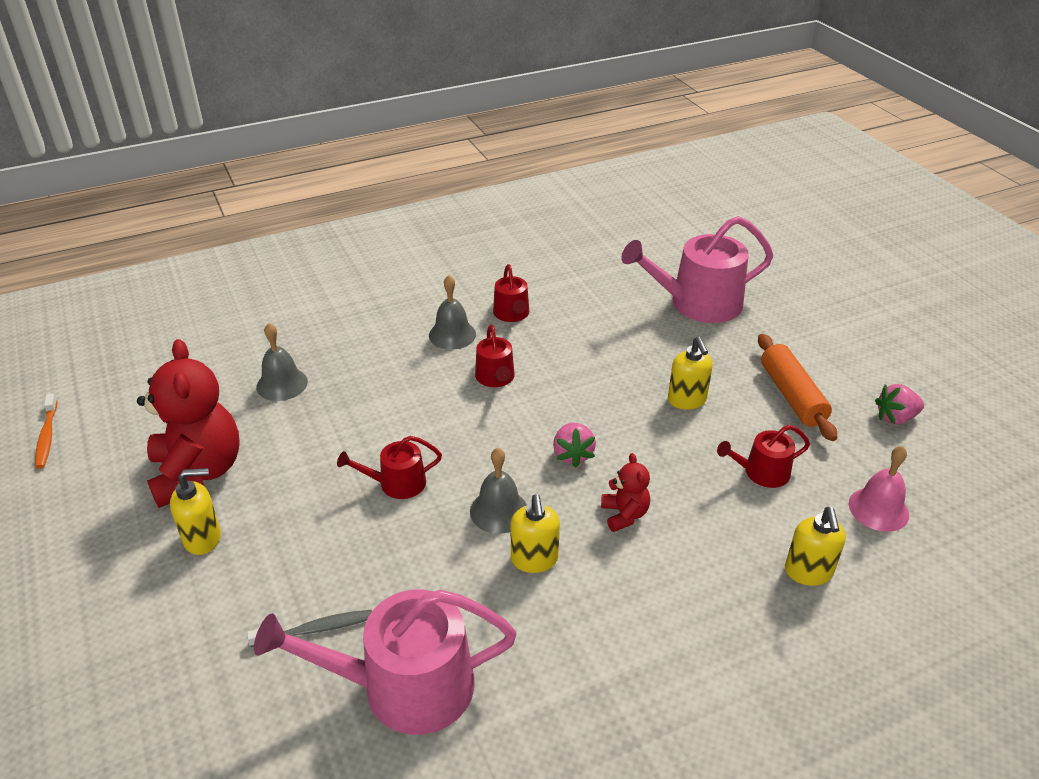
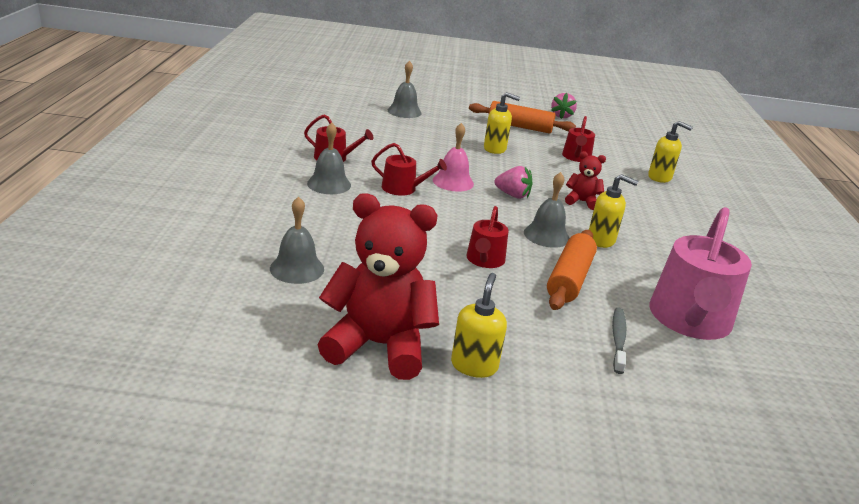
camera: 65 degrees left, 10 degrees down
(47, 436) = (201, 433): orange toothbrush -> none
(413, 557) = (569, 279): none -> orange rolling pin
(697, 303) = (404, 111): pink watering can -> grey bell
(878, 509) = (625, 146): pink bell -> pink bell (453, 182)

